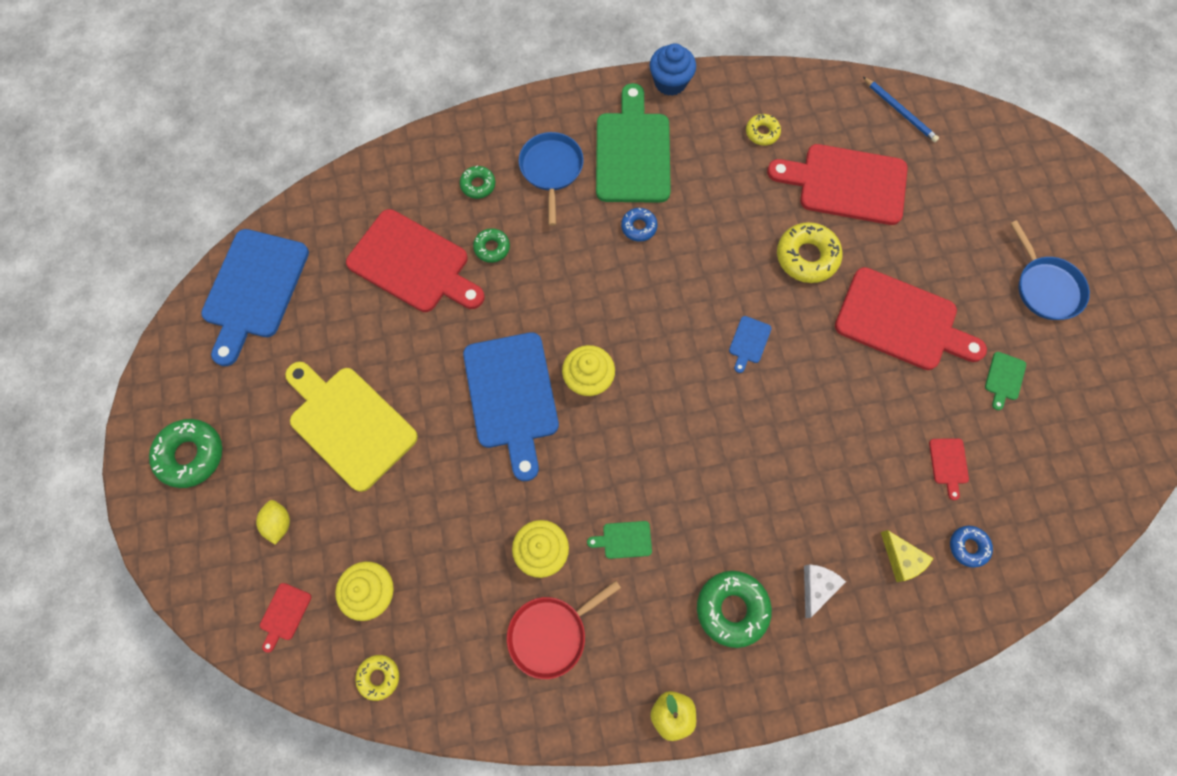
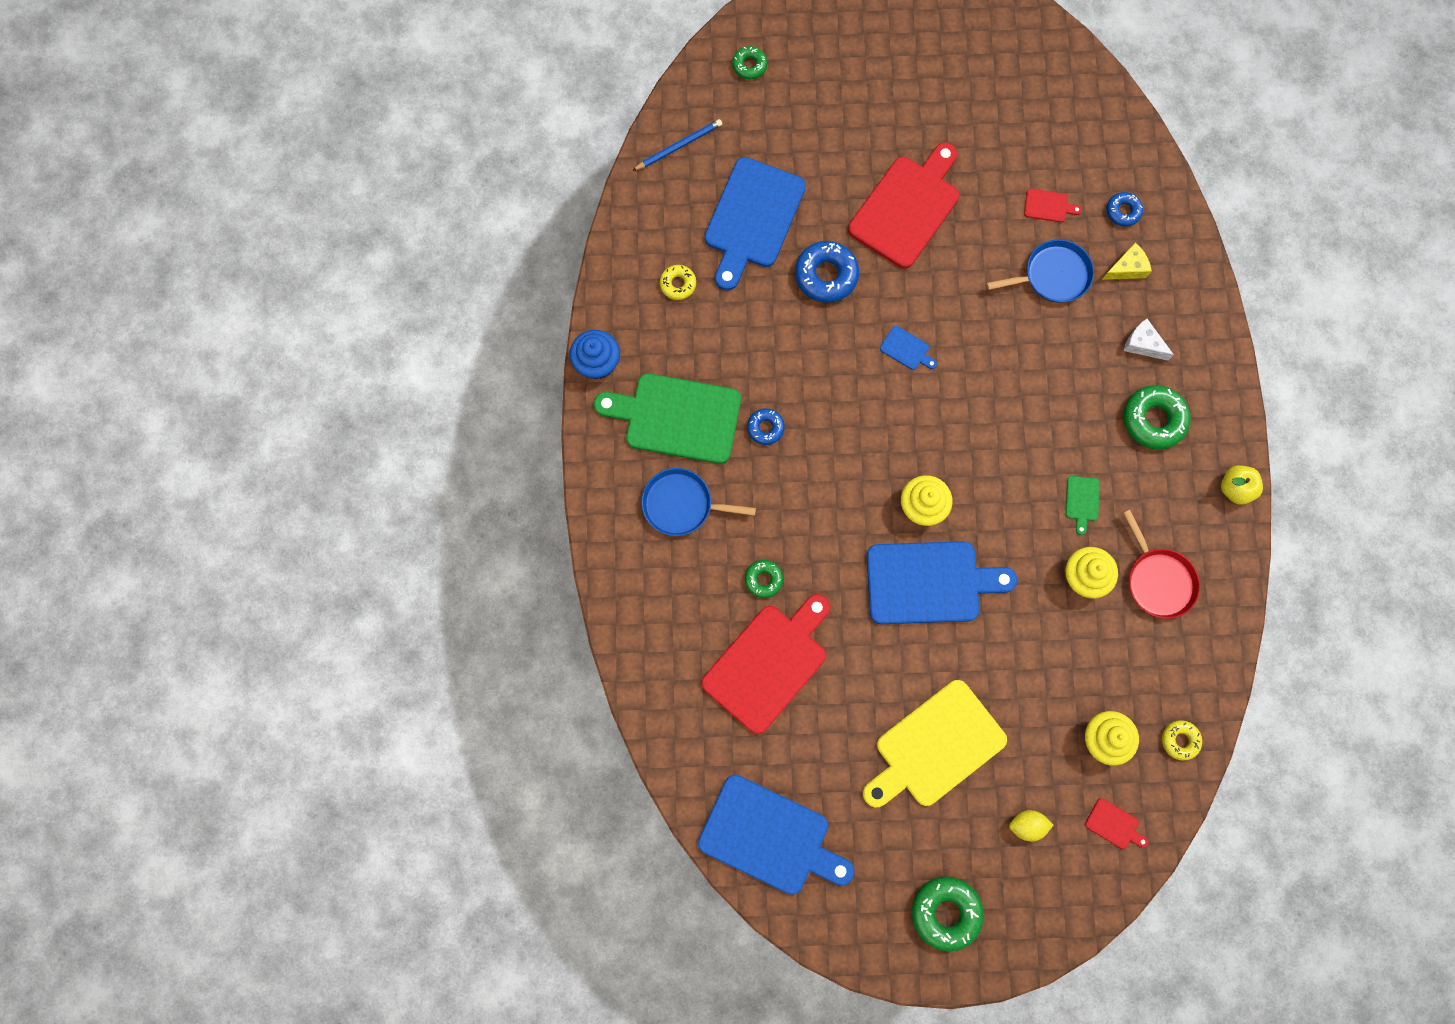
camera: 80 degrees left, 5 degrees up
(478, 185) = (686, 584): green donut -> green donut (749, 65)
(807, 257) = (826, 275): yellow donut -> blue donut
(846, 184) = (752, 218): red cutting board -> blue cutting board
(1004, 378) = (976, 136): green cutting board -> none
(1046, 288) = (893, 73): blue pan -> blue pan (1053, 275)

